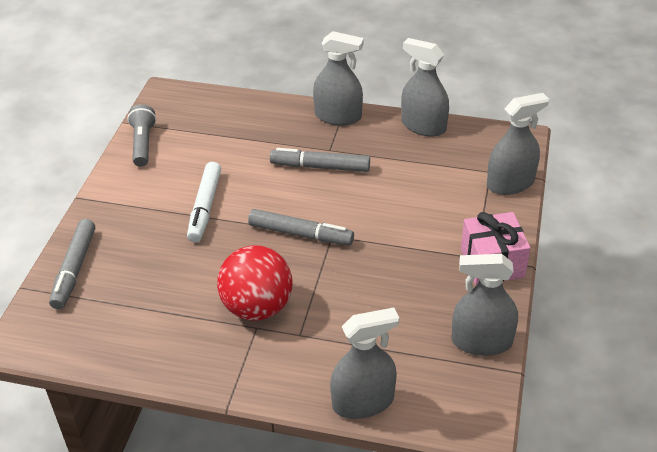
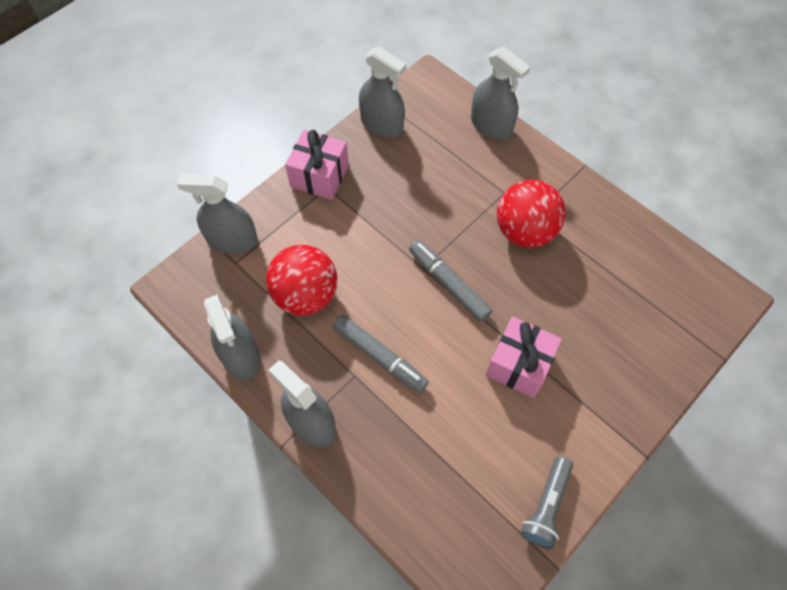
camera: 150 degrees left, 20 degrees up
(74, 269) = (669, 353): grey marker -> none
(205, 207) = (519, 365): white marker -> pink gift
(363, 402) = (491, 125): grey spray bottle -> grey spray bottle turned 150 degrees counterclockwise
(412, 176) = (306, 295): none -> red ball

